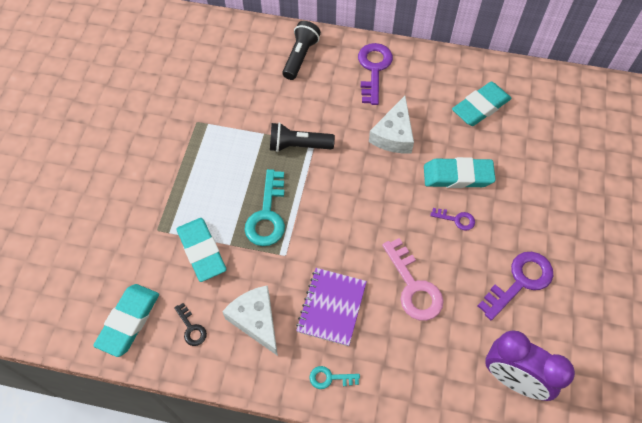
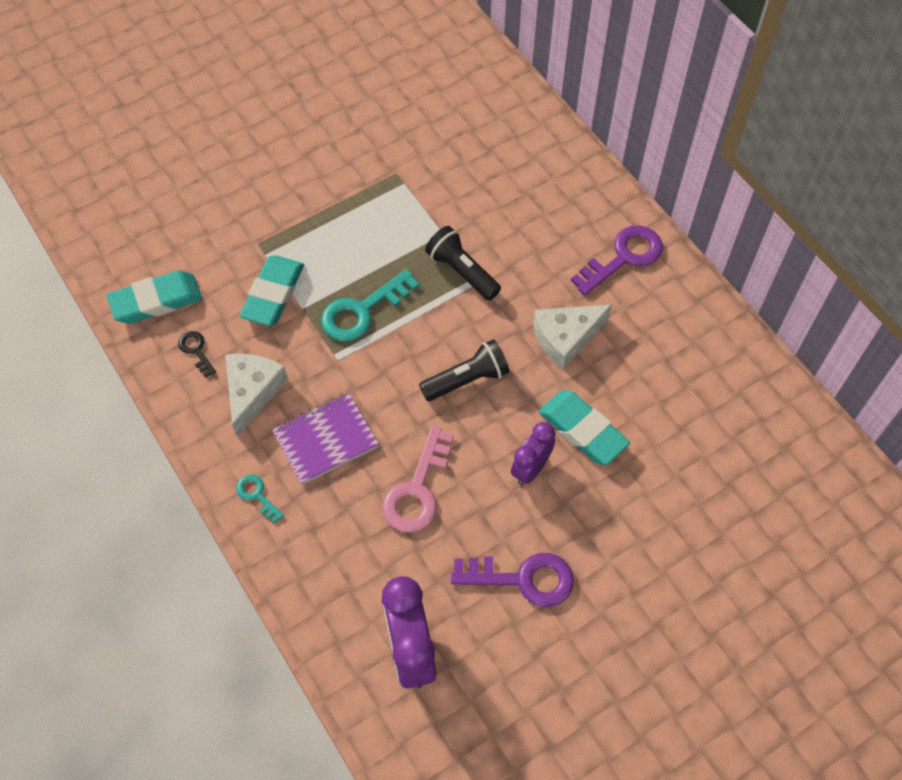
camera: 45 degrees right, 0 degrees up
(191, 328) = (196, 351): black key -> black key turned 135 degrees clockwise
(300, 57) = (563, 187): black flashlight -> black flashlight (467, 380)
(456, 219) = (531, 468): purple key -> purple clock
(480, 107) = (691, 385): turquoise eraser -> none

